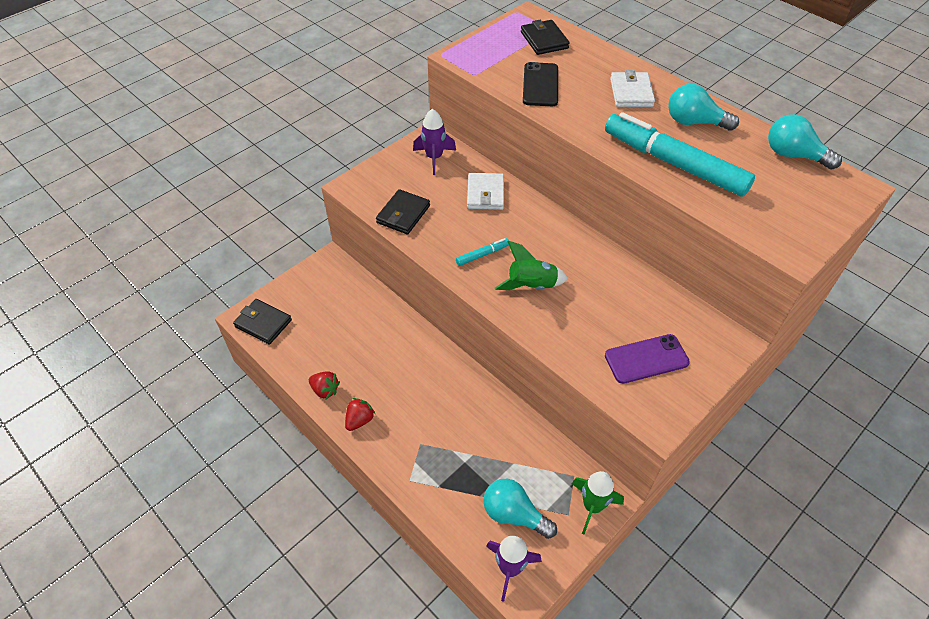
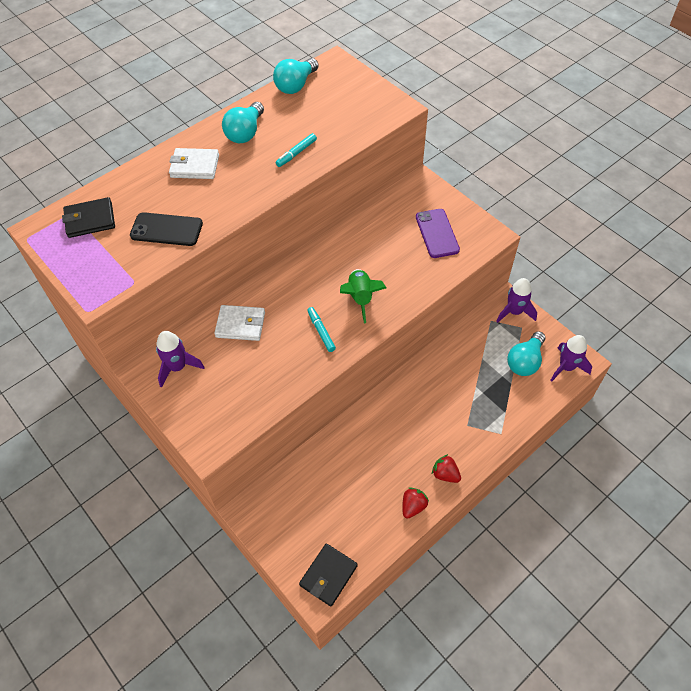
camera: 85 degrees left, 5 degrees up
(403, 214) = (259, 396): black wallet -> none
(592, 506) = (514, 312): green rocket -> purple rocket
(674, 164) = (297, 153): turquoise marker -> turquoise marker, size x0.40

